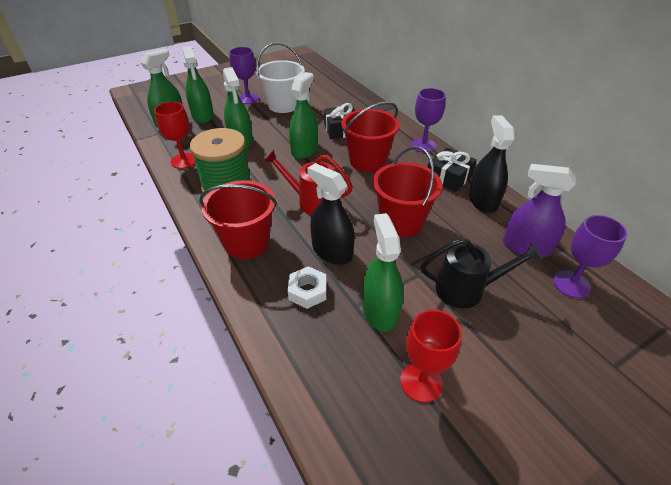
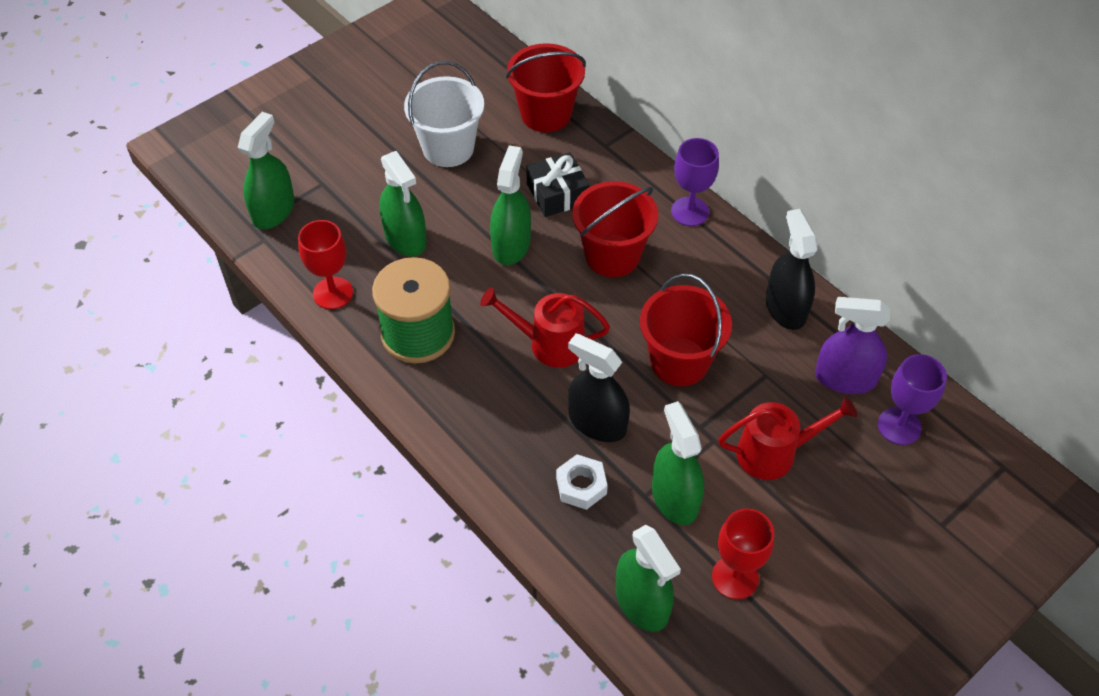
camera: 10 degrees left, 10 degrees up
(203, 116) = (322, 191): green spray bottle -> green spray bottle (642, 602)
(247, 242) = (480, 426): red bucket -> red bucket (546, 114)
(248, 99) = (383, 140): purple goblet -> none
(449, 177) = (734, 271): black gift -> none
(467, 289) = (775, 453): black watering can -> red watering can

